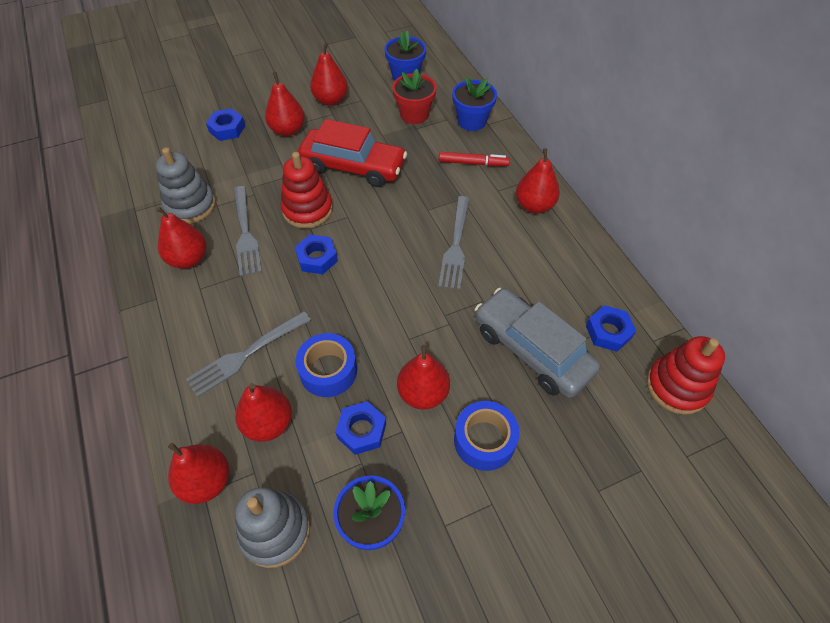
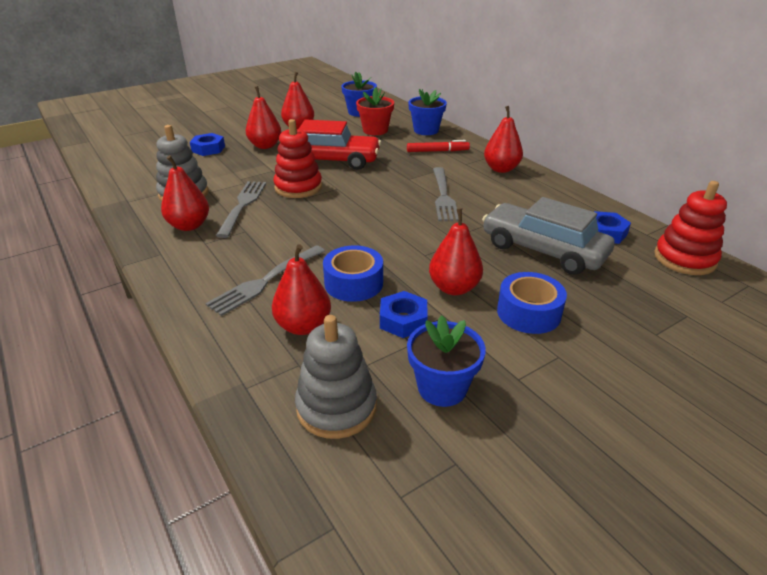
camera: 10 degrees left, 20 degrees down
(206, 481) = (247, 378): red pear -> none
(245, 233) = (243, 205): grey fork -> grey fork turned 150 degrees counterclockwise
(317, 258) = (317, 214): blue nut -> none

